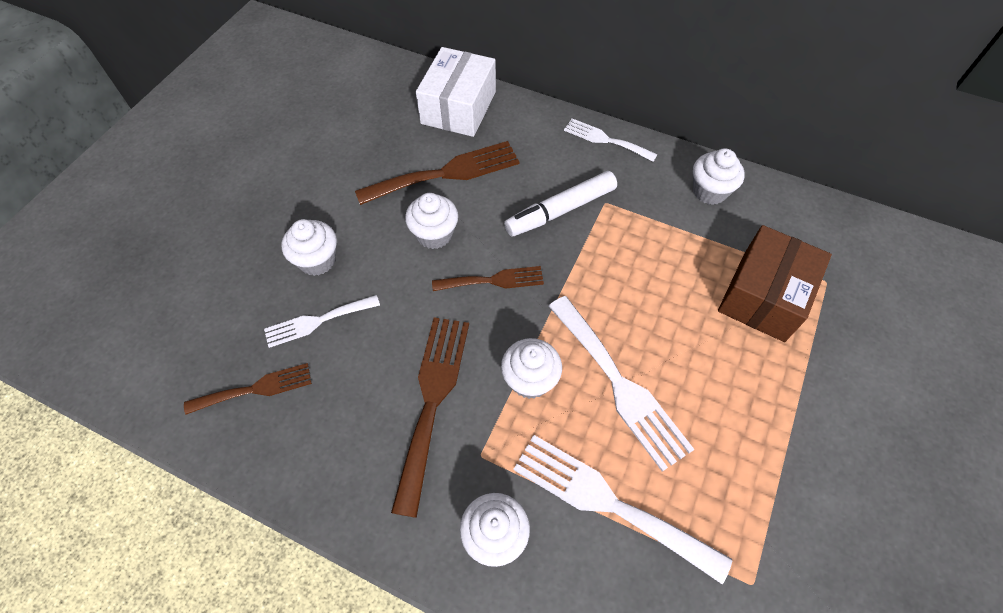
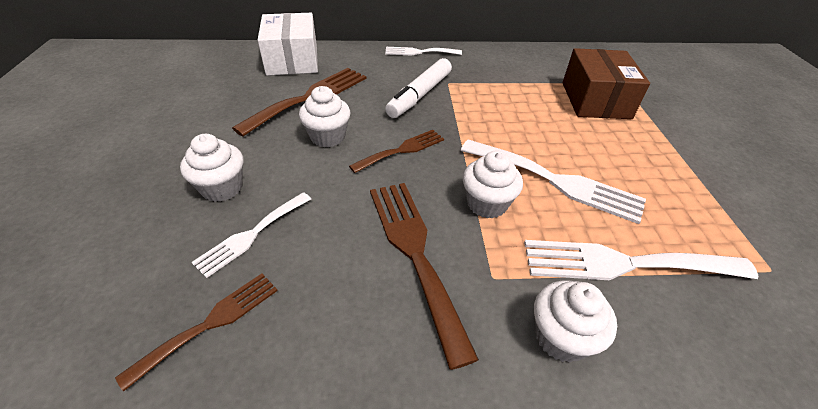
camera: 30 degrees left, 15 degrees down
(709, 191) = (511, 60): white cupcake -> none

